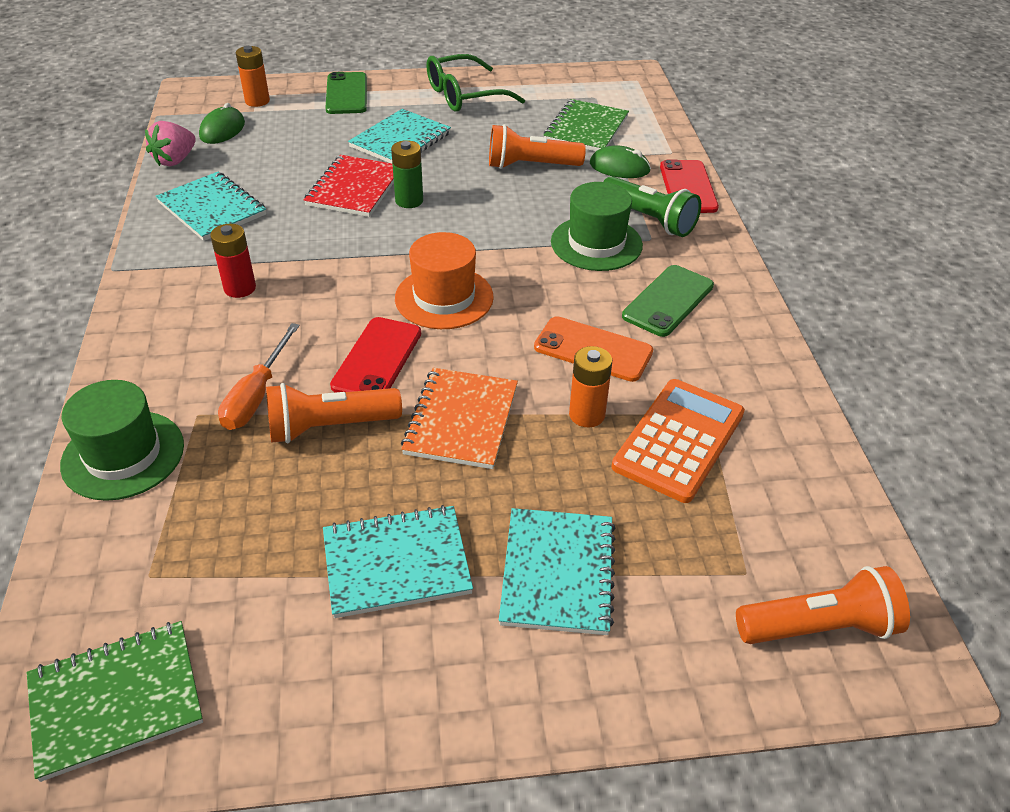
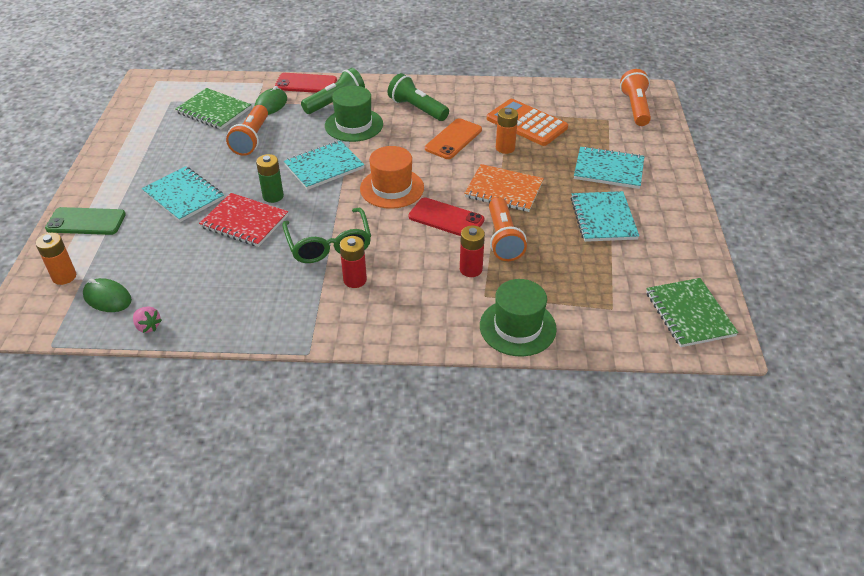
camera: 80 degrees left, 0 degrees up
(175, 160) = (148, 326): pink strawberry -> pink strawberry, size x0.66
(212, 209) = (240, 299): turquoise notebook -> turquoise notebook (324, 167)
(256, 395) = (471, 269): orange screwdriver -> red battery
(464, 95) = (130, 159): green glasses -> green glasses (329, 245)
(668, 301) = (417, 109): green phone -> green flashlight

